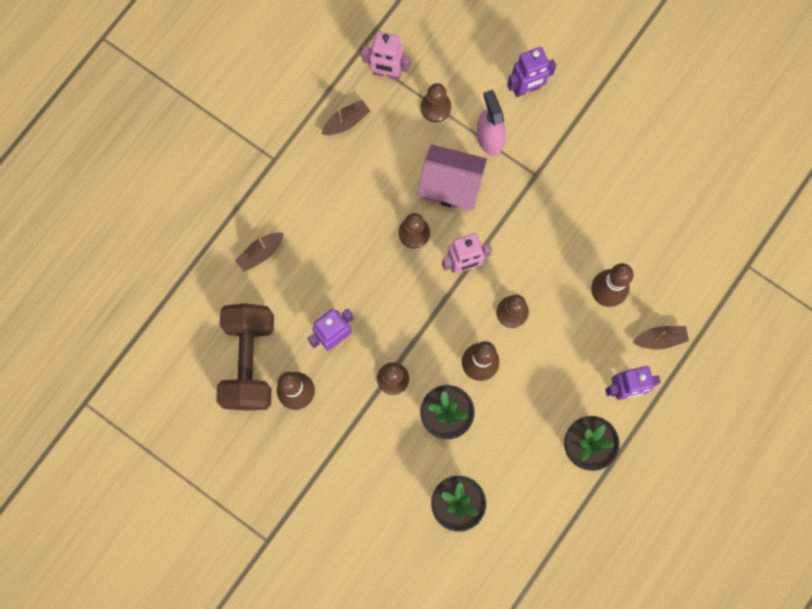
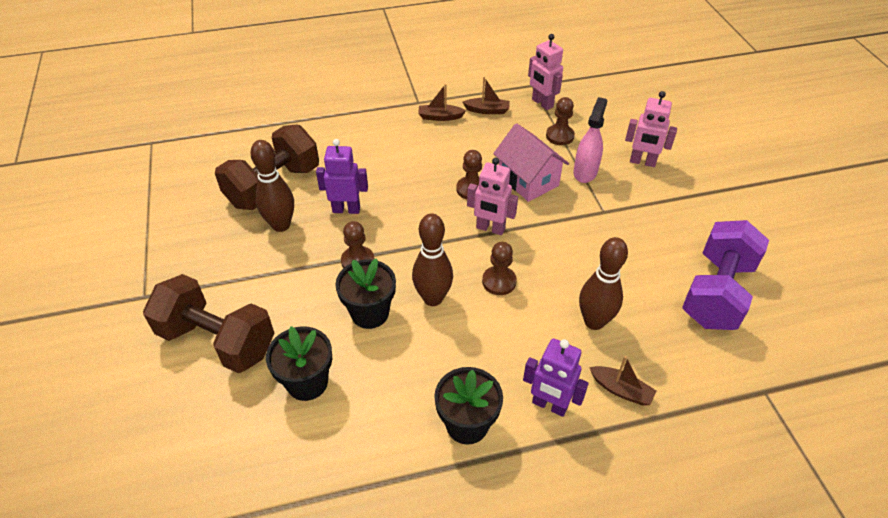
camera: 40 degrees right, 30 degrees down
(260, 253) = (353, 138): brown boat -> brown boat (440, 117)
(362, 527) = (217, 341): none -> brown dumbbell
(526, 88) = (642, 162): purple robot -> pink robot
(669, 197) = (716, 292): none -> purple dumbbell

